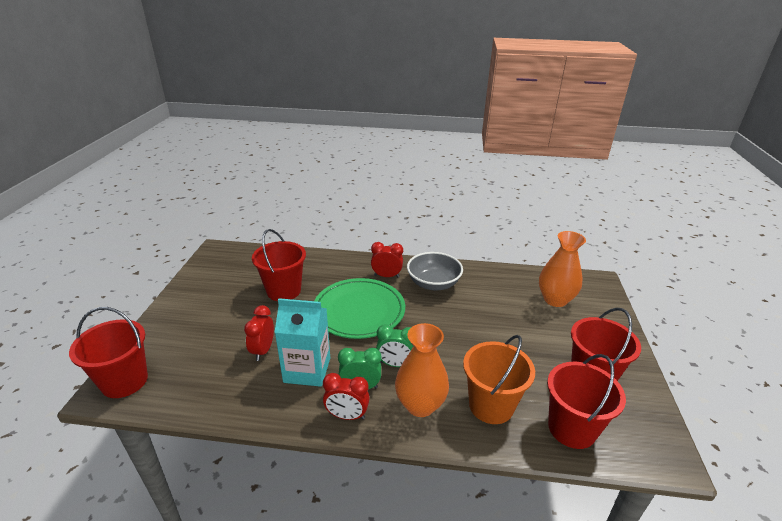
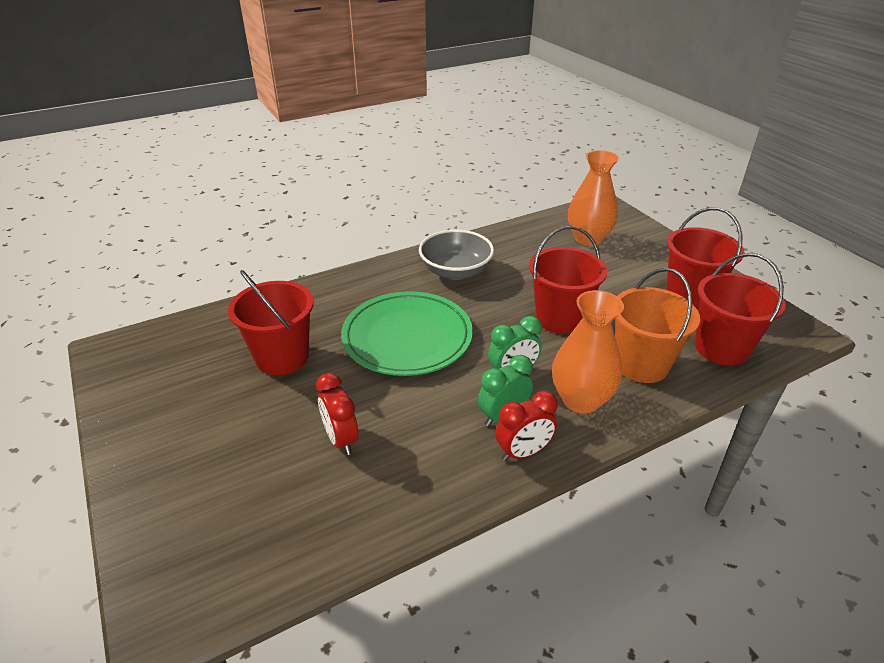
camera: 35 degrees left, 5 degrees up
(124, 381) = (179, 588): red bucket -> red bucket (560, 318)
(307, 370) = (423, 431): turquoise carton -> none
(386, 276) = (394, 285): red clock -> none

